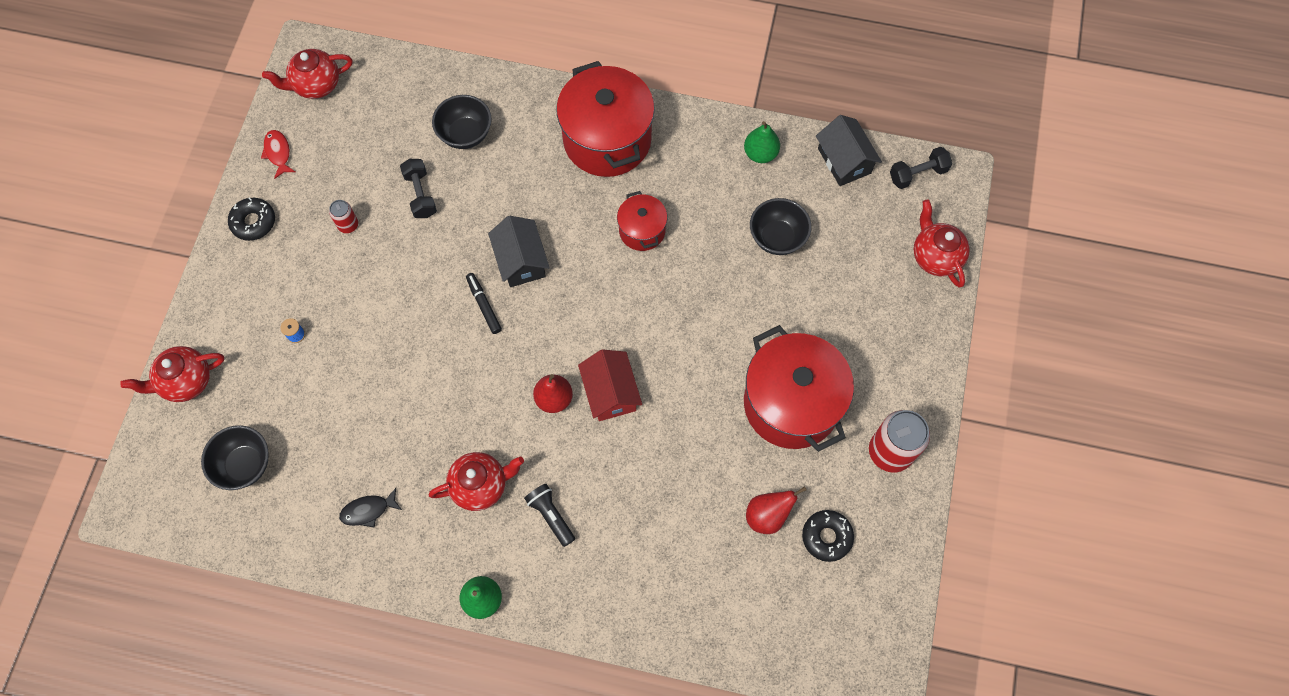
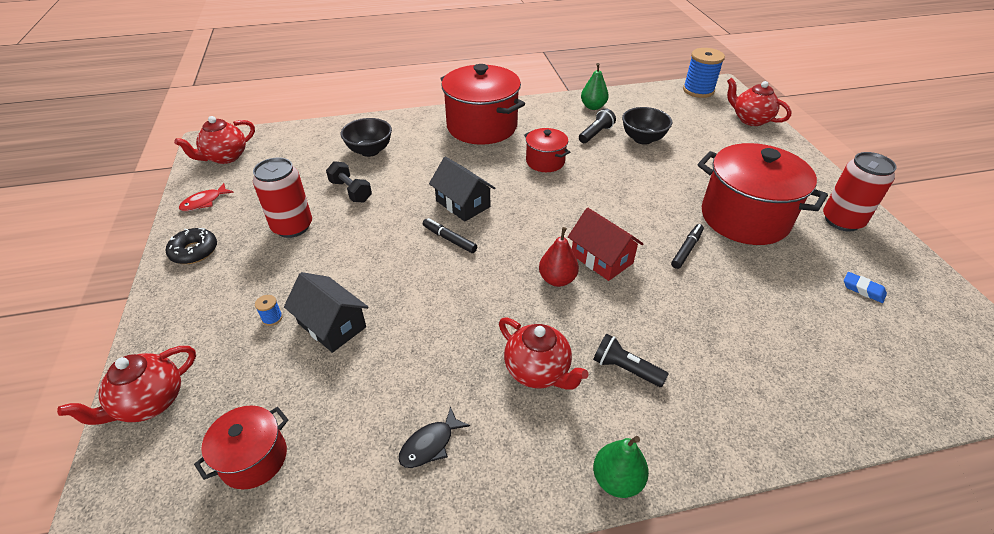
camera: 25 degrees left, 25 degrees down
(245, 465) = (254, 459): black bowl -> red pot
(278, 153) = (204, 202): red fish -> red fish turned 90 degrees counterclockwise
(348, 225) = (292, 227): red can -> red can, size x1.98
(480, 485) = (538, 371): red teapot -> red teapot turned 90 degrees clockwise
(699, 417) = (687, 249): none -> black marker
(729, 206) = (595, 134): none -> black flashlight
(767, 516) = (804, 293): red pear -> none
(826, 537) = (863, 289): black donut -> blue eraser
(844, 161) = (648, 96): black house -> black house (332, 325)
(917, 174) = (698, 90): black dumbbell -> blue spool

